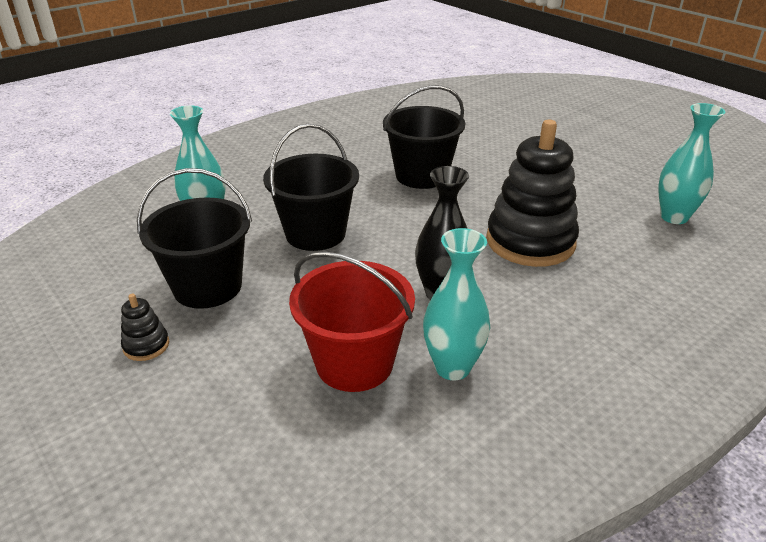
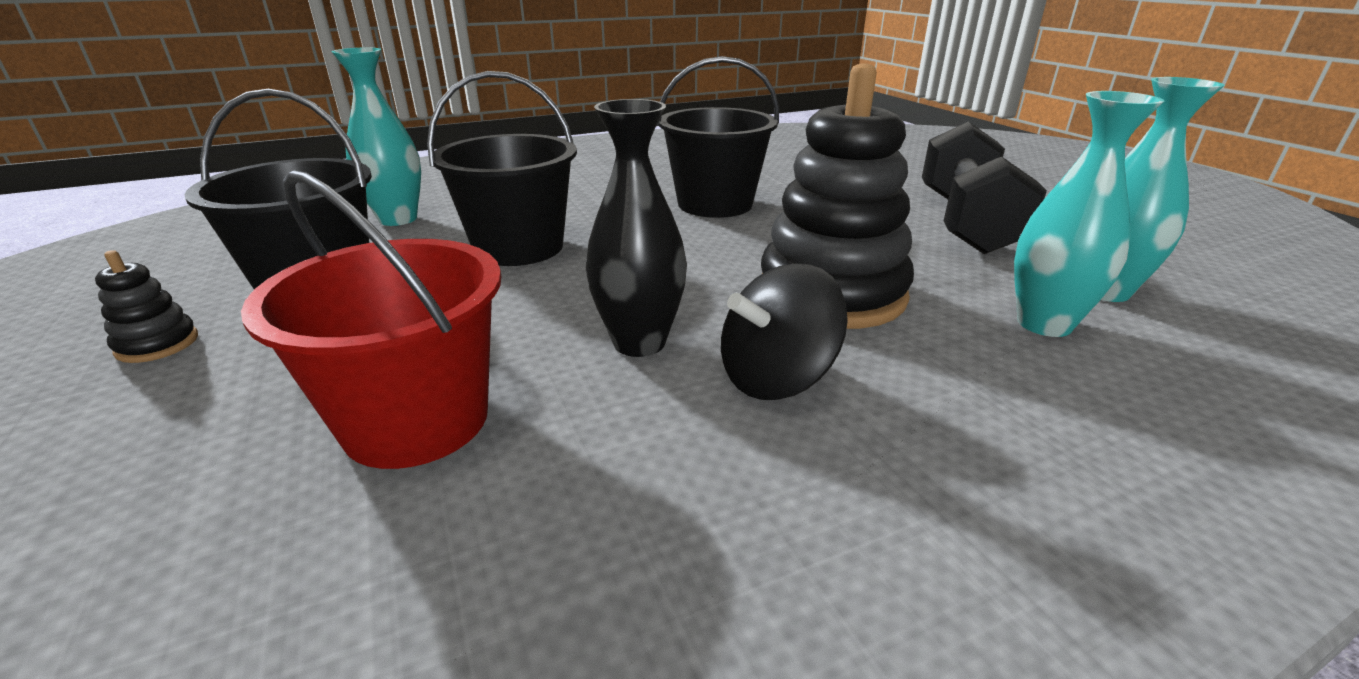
camera: 15 degrees right, 5 degrees down
(452, 367) = (574, 459): turquoise vase -> turquoise vase (1044, 324)
(526, 303) = (776, 377): none -> black spinning top
(585, 172) = (965, 222): none -> black dumbbell

